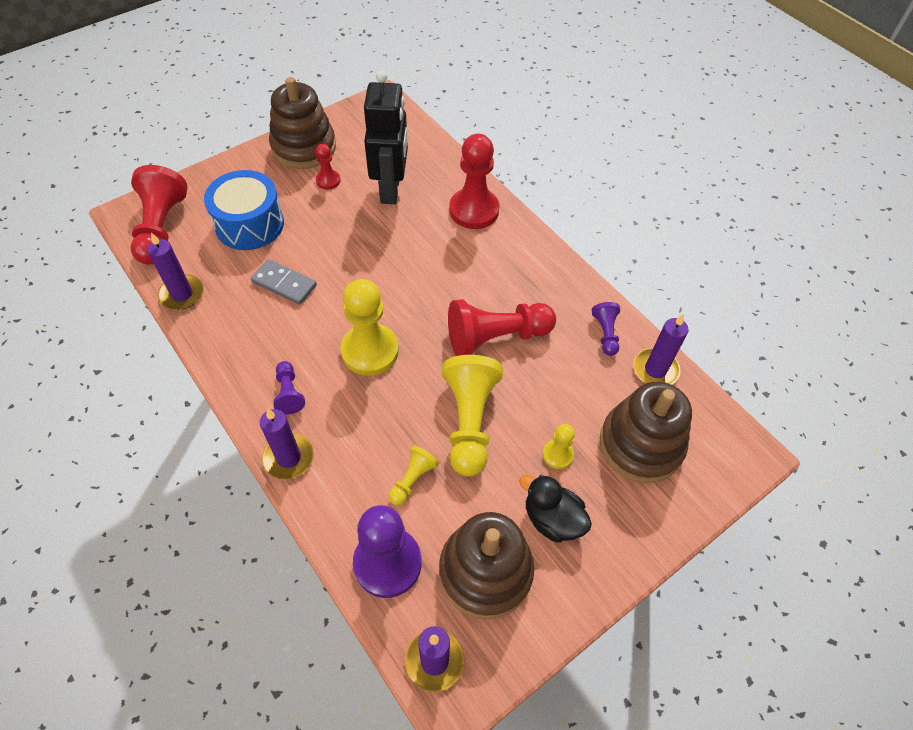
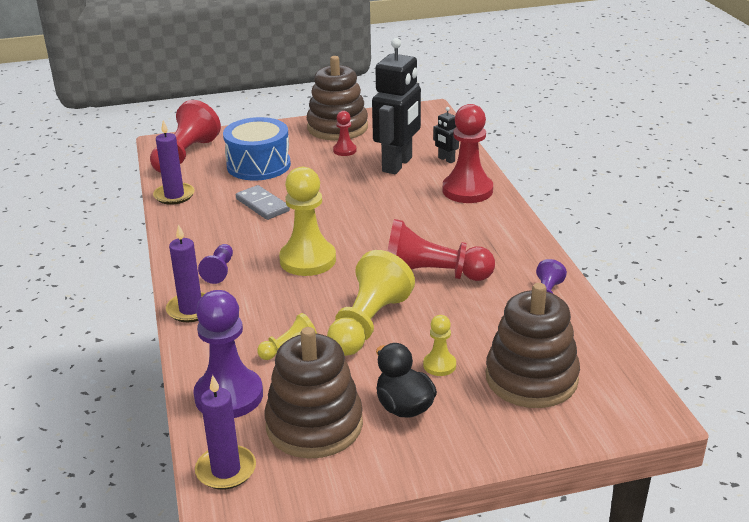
camera: 25 degrees right, 25 degrees down
(433, 170) = (446, 159): none -> black robot
(655, 369) = (583, 330): purple candle -> none

